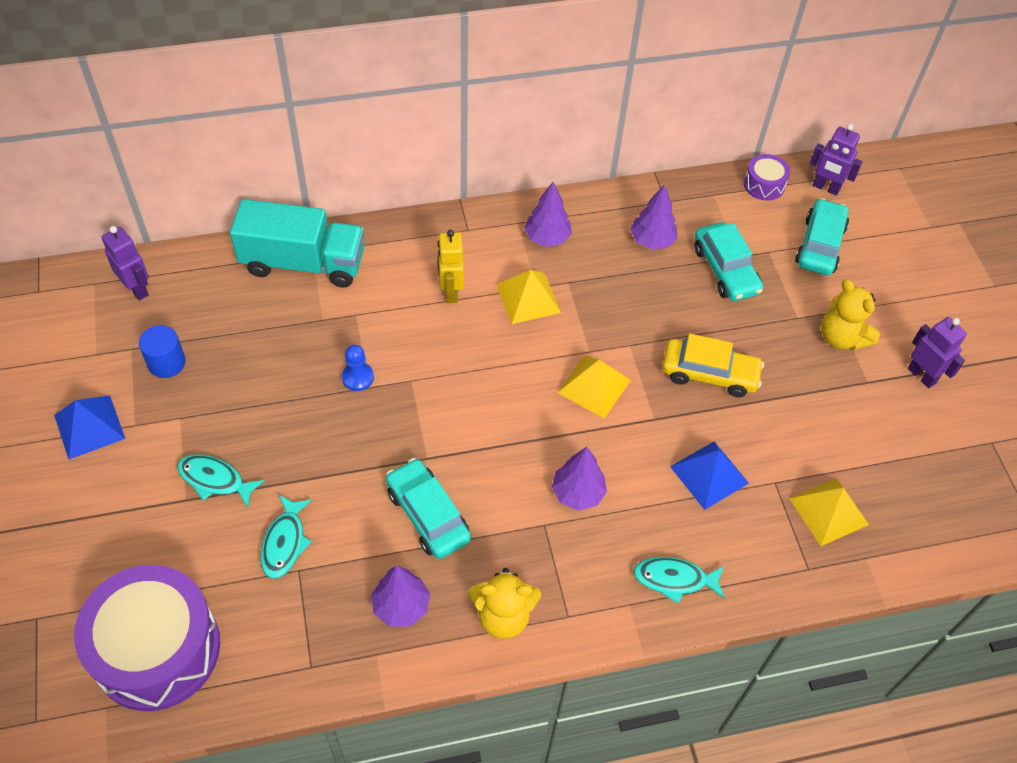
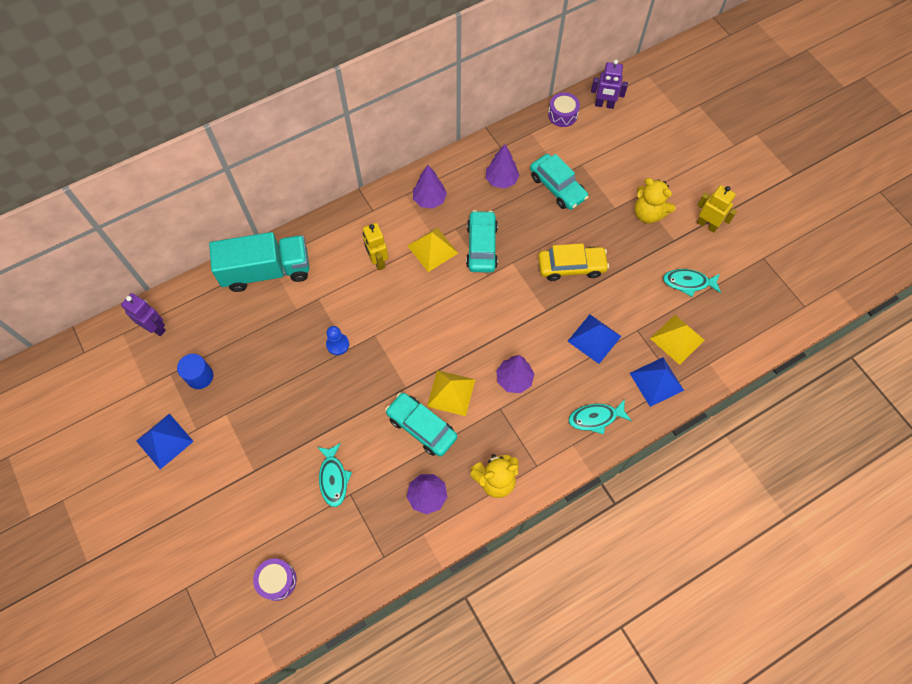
camera: 15 degrees left, 10 degrees up
(157, 649) = (277, 580): purple drum -> purple drum, size x0.44
(215, 480) = (268, 450): turquoise fish -> turquoise fish (688, 283)
(594, 386) = (499, 300): yellow pyramid -> yellow pyramid (451, 392)
(779, 558) = (656, 381): none -> blue pyramid
(820, 245) = (613, 149): turquoise car -> turquoise car (482, 246)
(921, 375) = (707, 225): purple robot -> yellow robot

